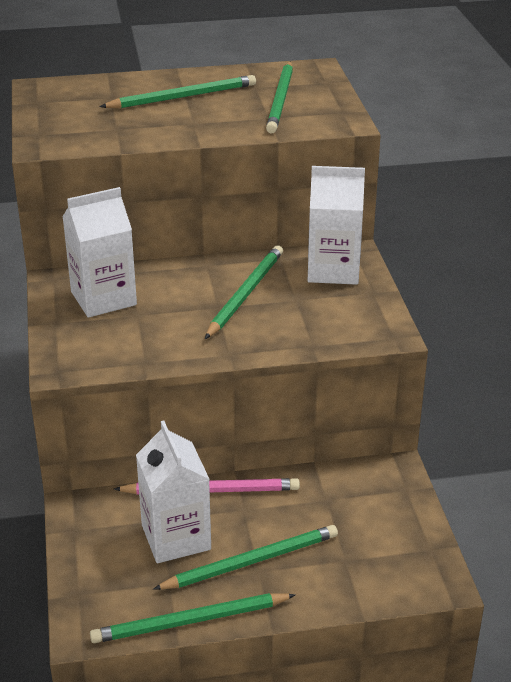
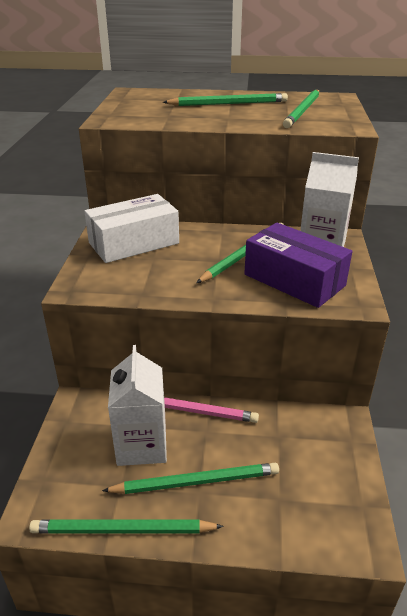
camera: 15 degrees right, 0 degrees up
(103, 298) = (134, 243): white carton -> white box
(313, 318) = (294, 280): none -> purple box

